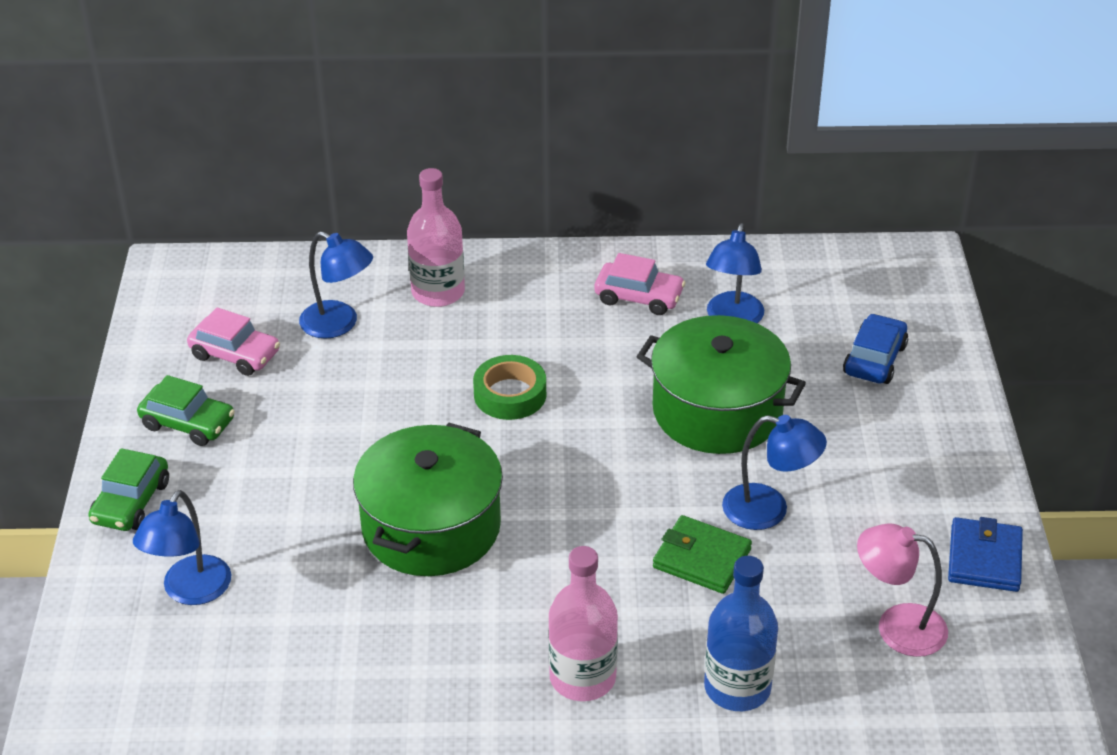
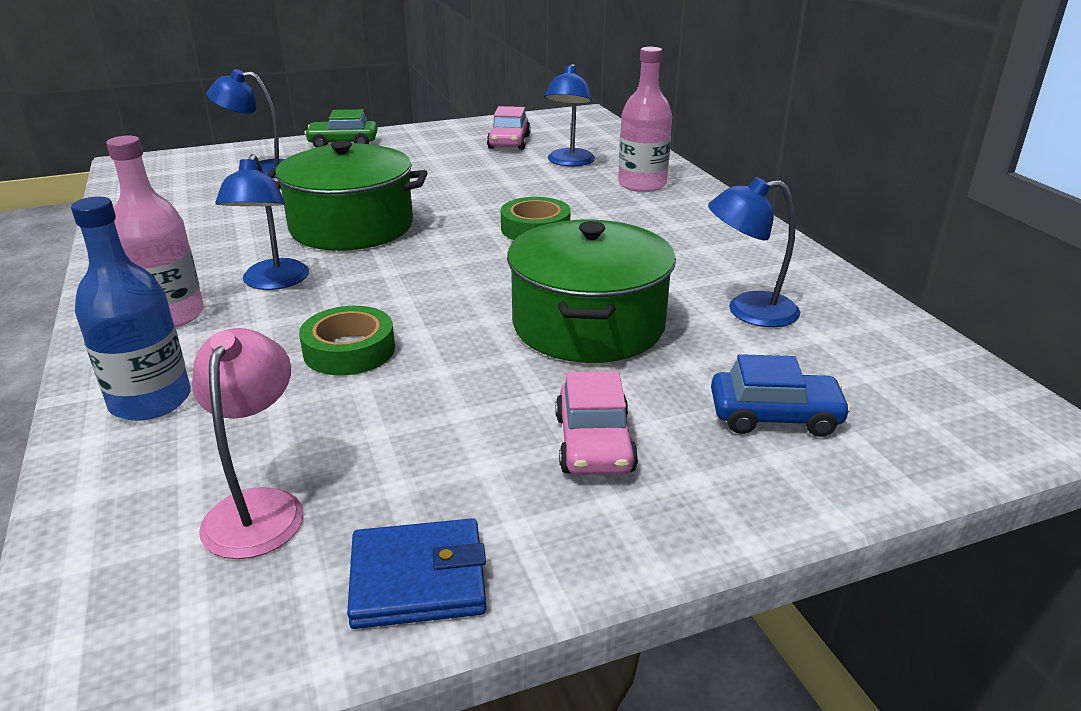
camera: 70 degrees right, 10 degrees down
(188, 423) = (428, 143): green car -> none
(639, 297) = (728, 259): pink car -> pink car (594, 444)
(701, 558) = (349, 350): green wallet -> green tape
(769, 510) = (442, 379): blue lamp -> blue lamp (272, 282)

